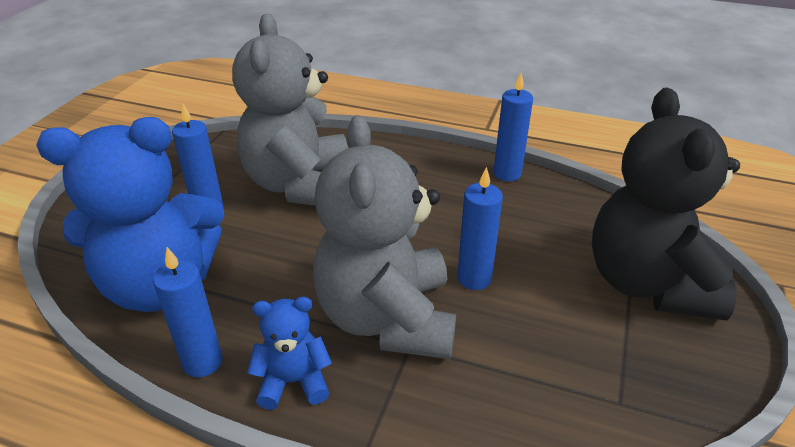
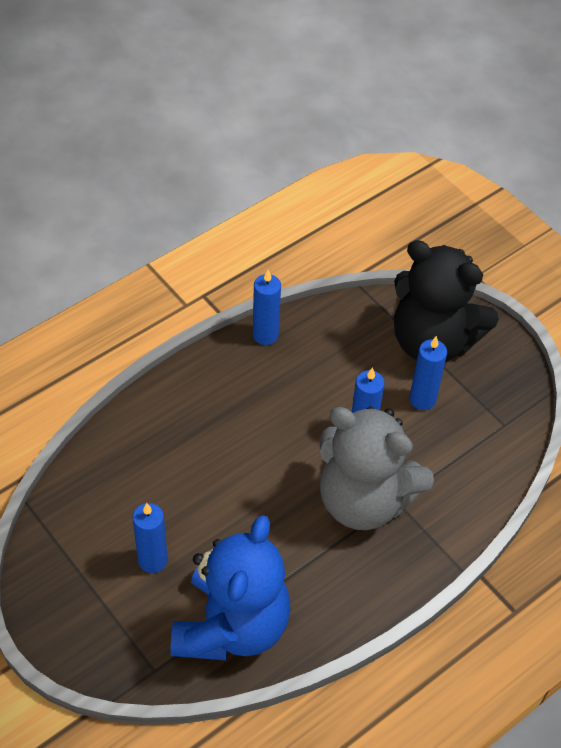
camera: 60 degrees left, 15 degrees up
(202, 362) = (332, 624): blue candle -> blue candle (422, 399)
(293, 381) = (383, 579): blue teddy bear -> none
(300, 185) = (169, 480): grey teddy bear -> none

